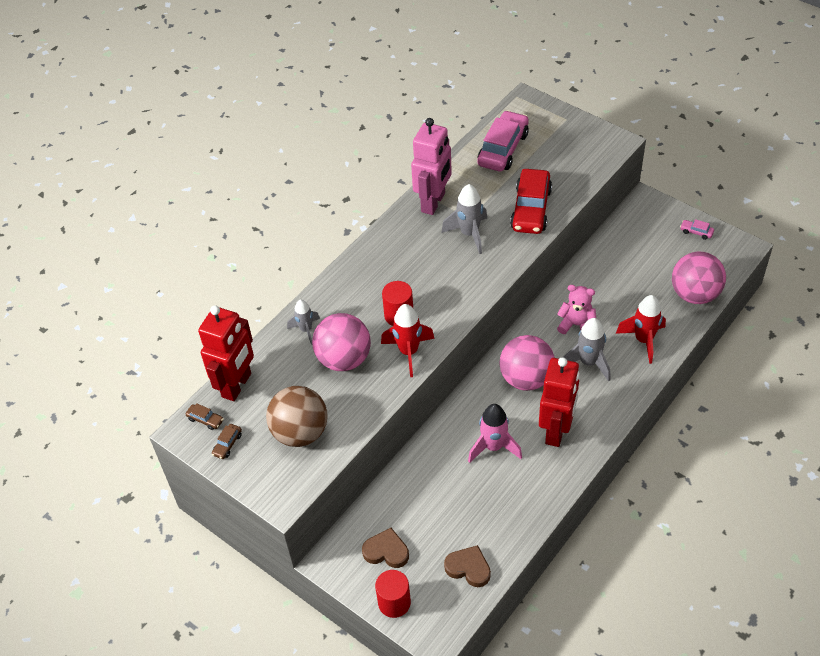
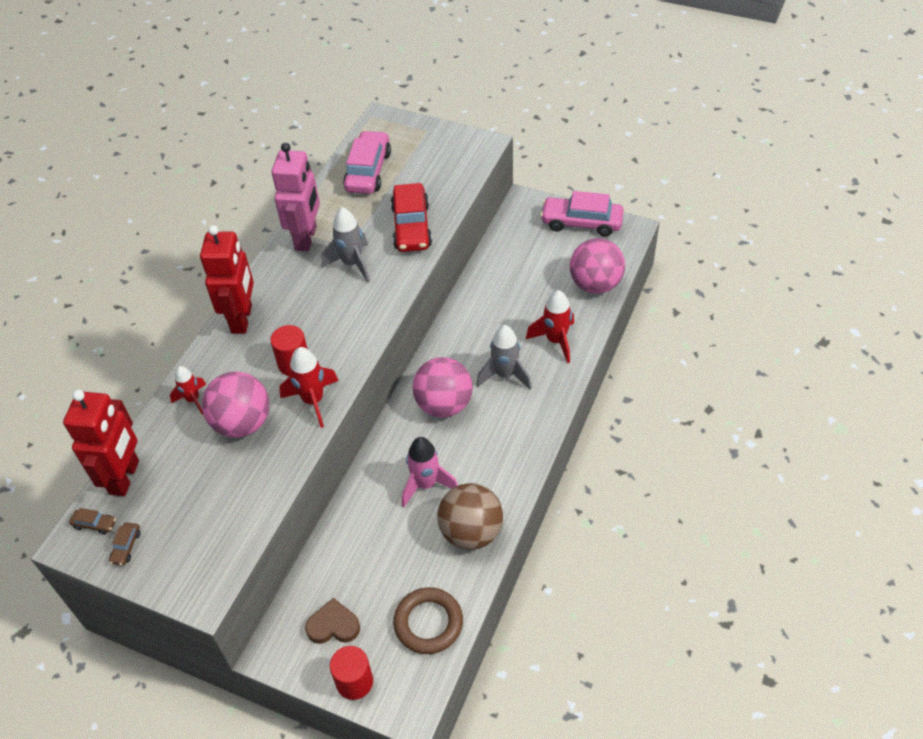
camera: 15 degrees left, 0 degrees up
(300, 432) = (209, 515): brown ball -> brown ball (471, 532)
(306, 330) = (193, 400): grey rocket -> red rocket
(468, 568) = (428, 623): brown heart -> brown ring
(556, 431) = (488, 453): red robot -> red robot (242, 319)
(576, 325) = (483, 338): pink teddy bear -> none
(696, 232) = (581, 223): pink car -> pink car, size x2.39

